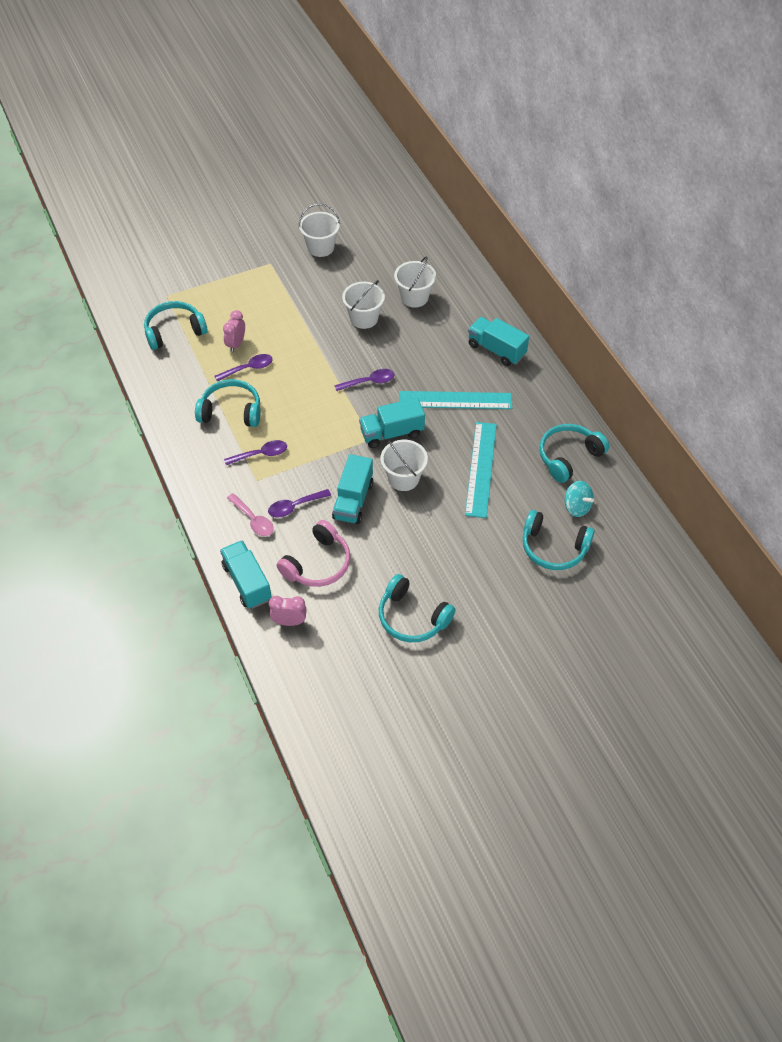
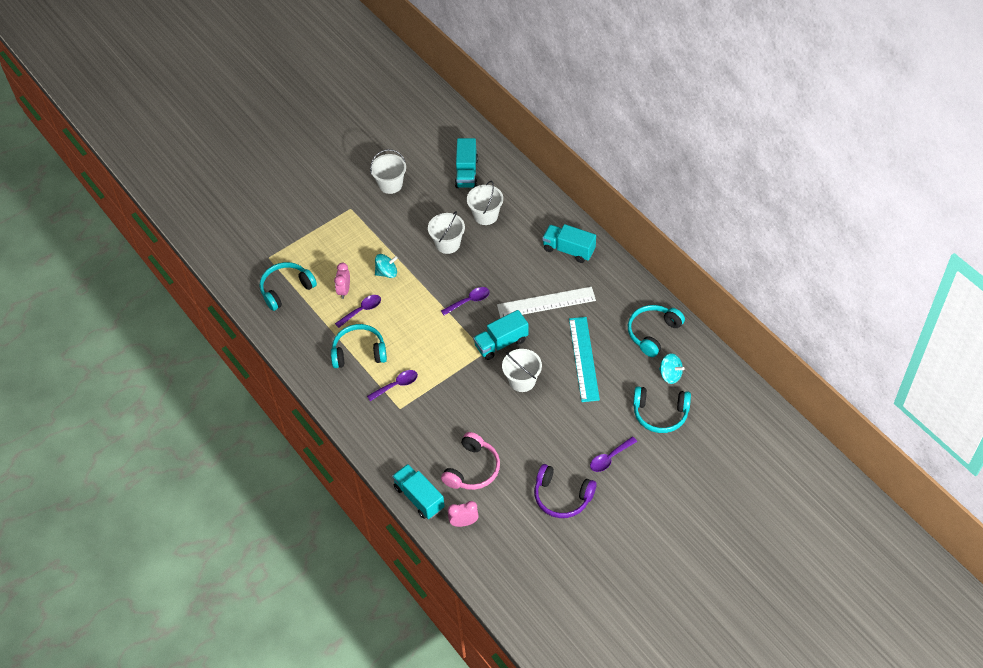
camera: 10 degrees left, 0 degrees up
(253, 520) = (408, 443): pink spoon -> none
(288, 335) = (387, 272): none -> turquoise spinning top
(295, 506) = (439, 424): purple spoon -> purple spoon (610, 458)
(353, 500) = (486, 409): turquoise truck -> turquoise truck (466, 173)
(412, 617) = (562, 497): turquoise headphones -> purple headphones
(455, 400) = (546, 302): turquoise ruler -> white ruler

